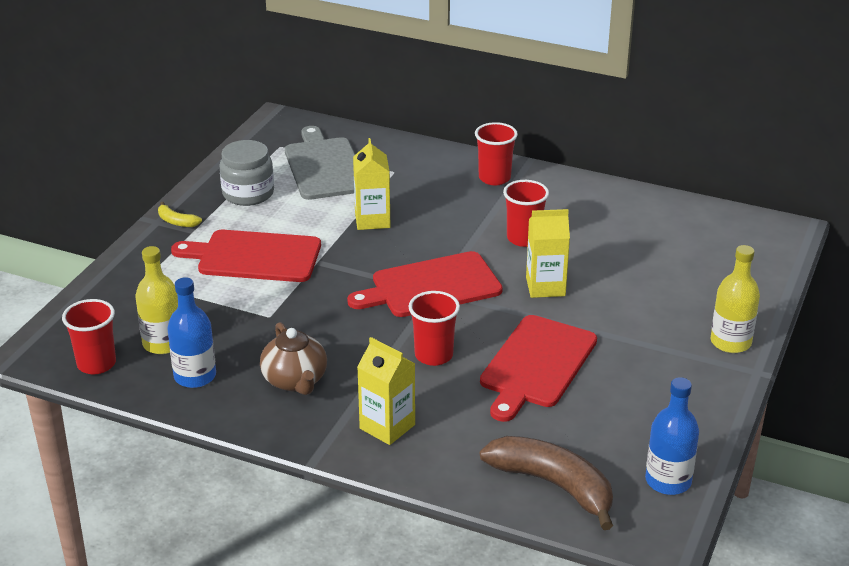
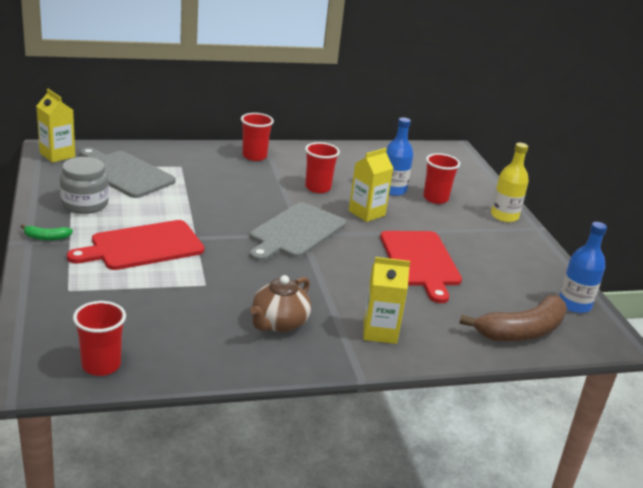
camera: 40 degrees left, 5 degrees down
(163, 343) = (142, 330): yellow bottle -> none
(177, 221) = (46, 237): yellow banana -> green banana
(195, 376) = (198, 346): blue bottle -> blue bottle (393, 190)
(295, 380) = (279, 323): brown teapot -> brown teapot turned 90 degrees clockwise
(372, 220) = (203, 200): yellow carton -> yellow carton (57, 155)
(431, 286) = (296, 232): red cutting board -> grey cutting board
(433, 355) = (351, 275): red cup -> red cup (435, 198)
(553, 485) = (521, 331): brown banana -> brown banana turned 150 degrees clockwise

